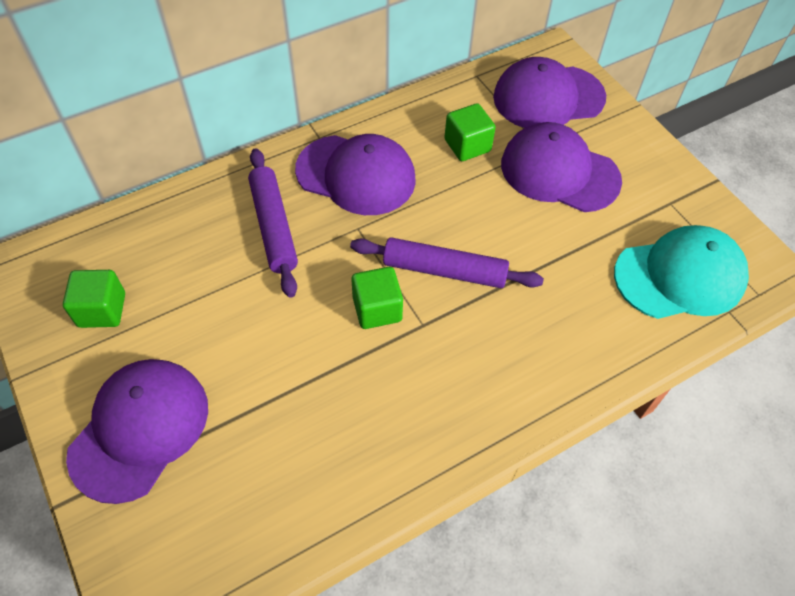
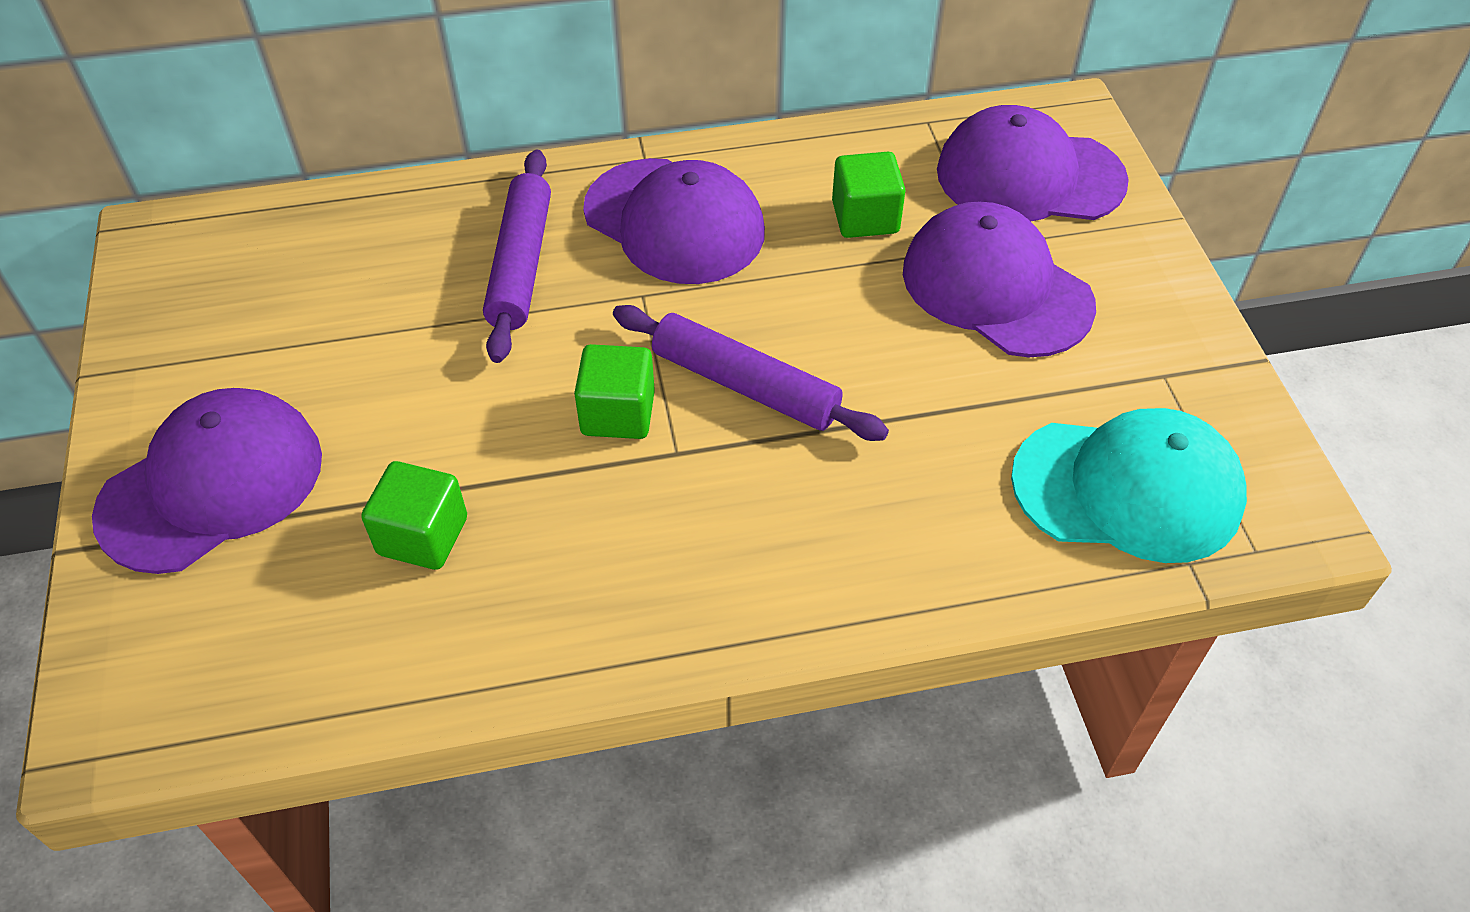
camera: 20 degrees right, 5 degrees down
(102, 310) = (235, 317): green cube -> green cube (423, 536)

